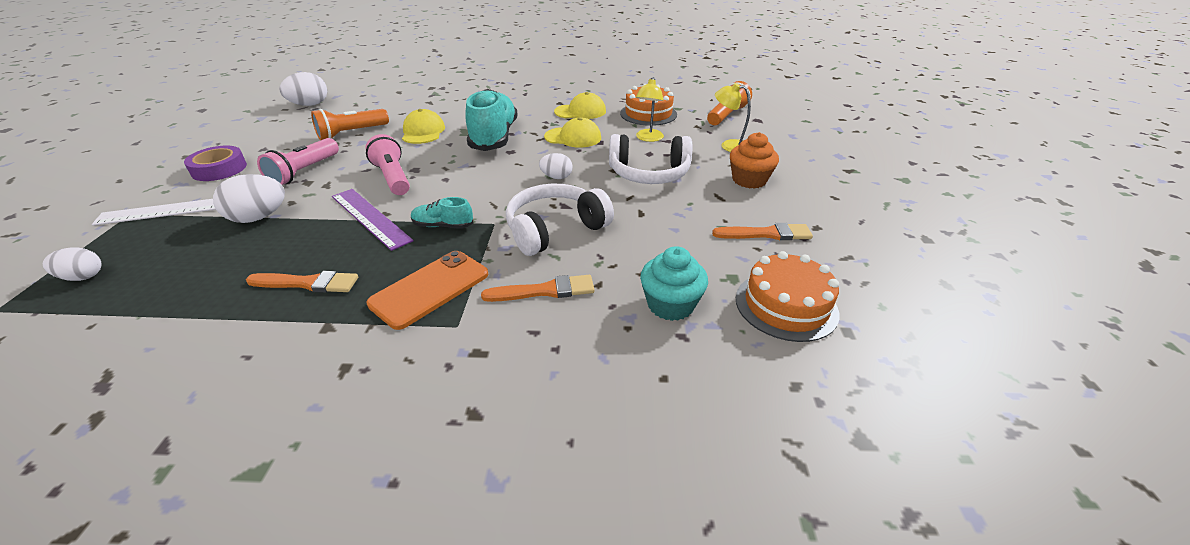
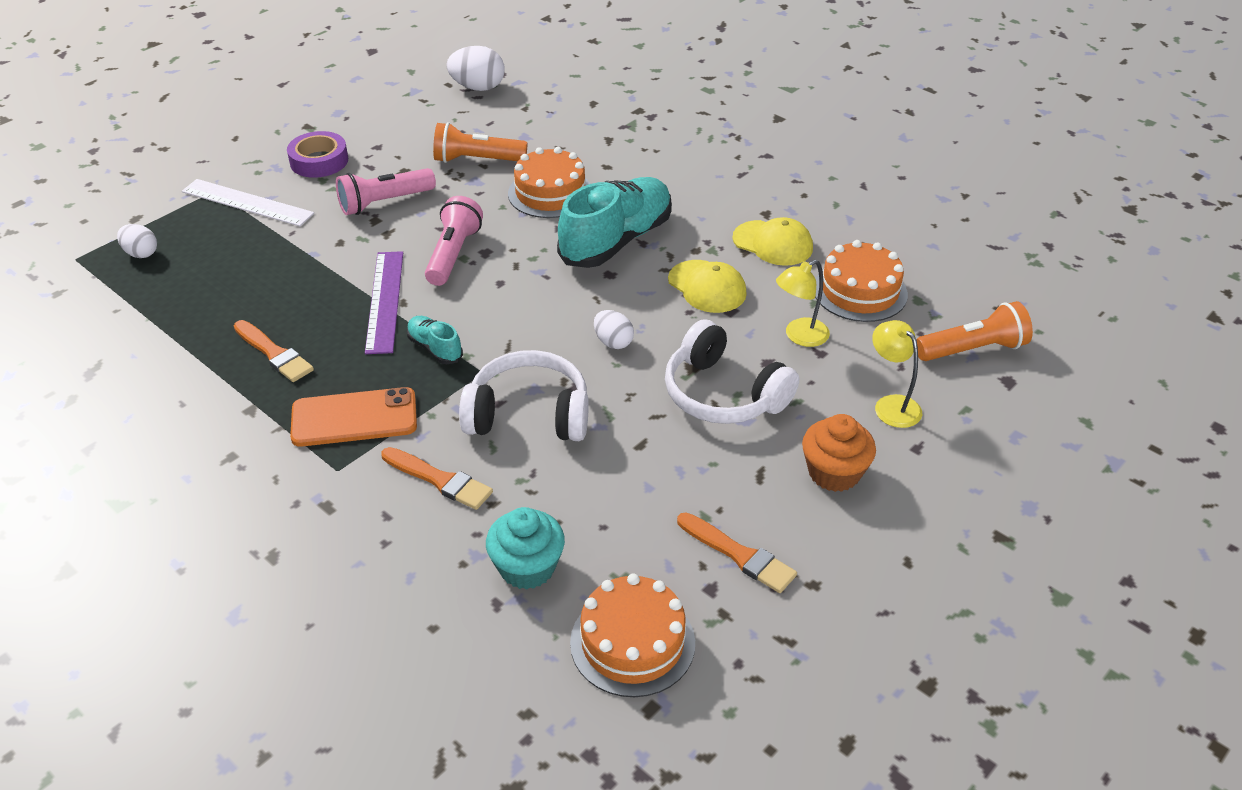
camera: 40 degrees right, 5 degrees up
(259, 217) = (300, 249): white egg -> none
(423, 132) = (550, 193): yellow cap -> orange cake

